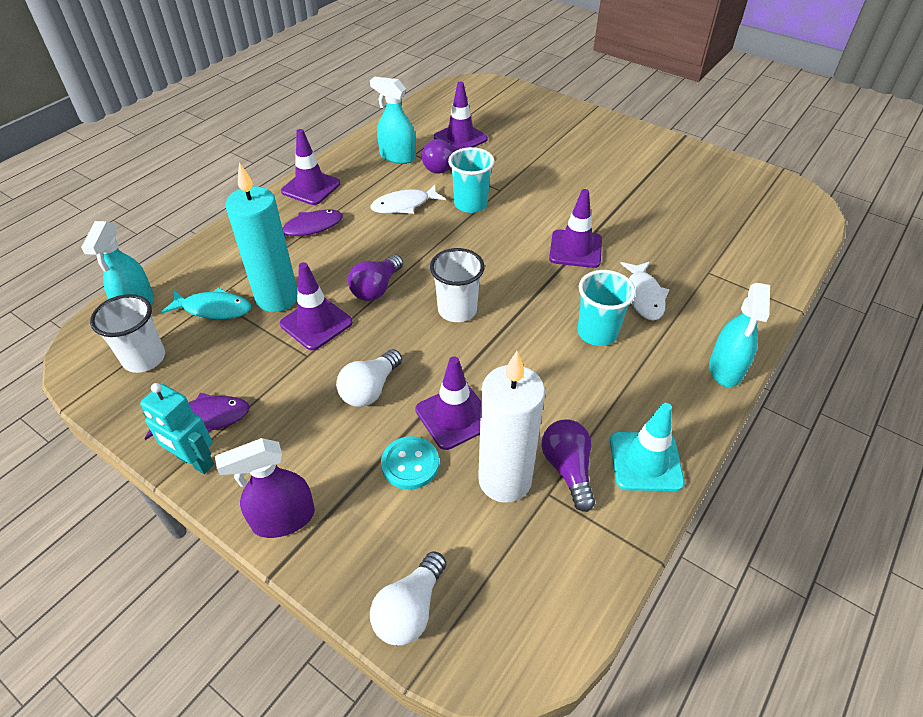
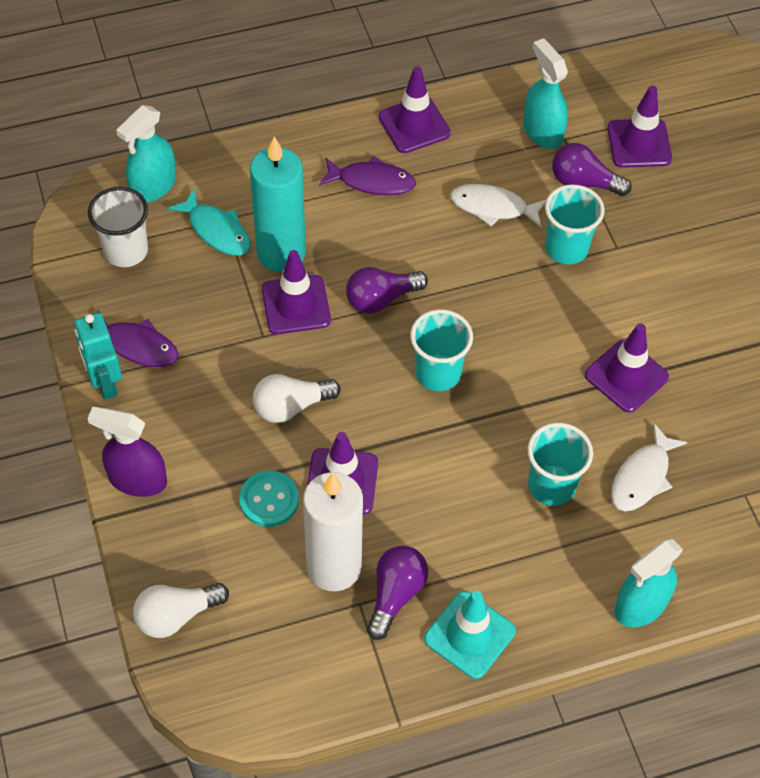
camera: 35 degrees right, 10 degrees up
(457, 310) = (438, 373): white cup -> turquoise cup

